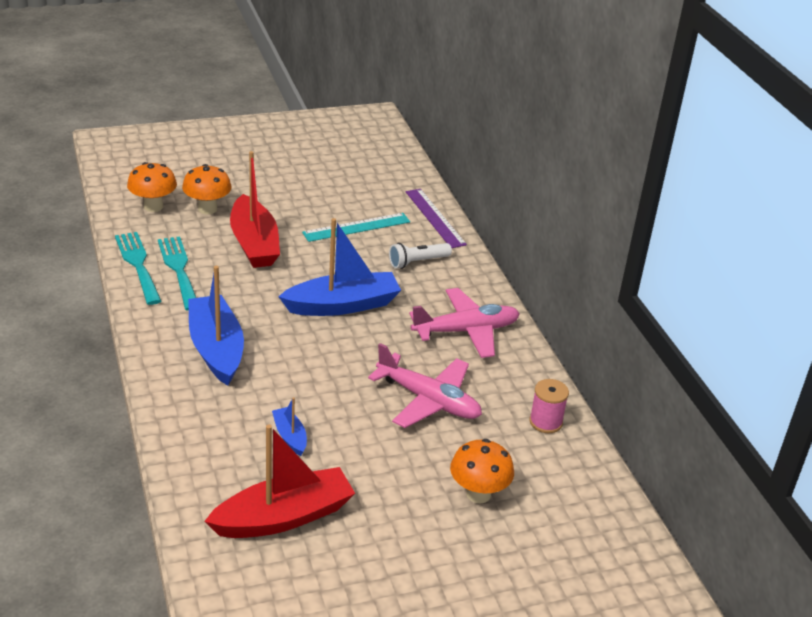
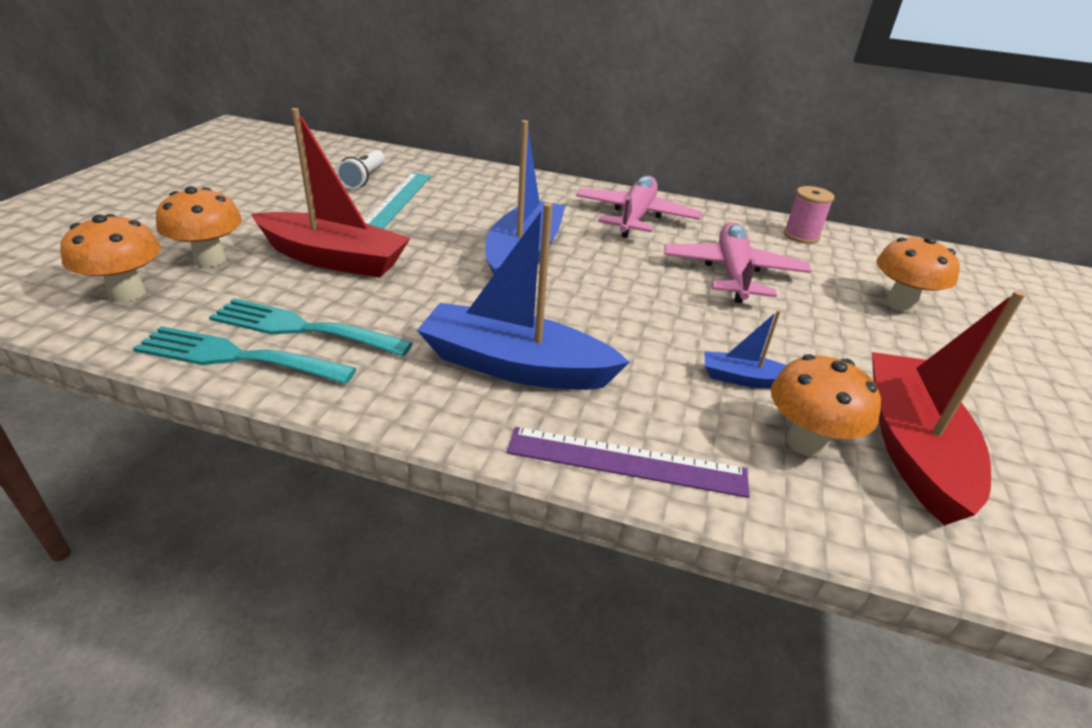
camera: 55 degrees left, 0 degrees up
(247, 473) = (806, 442): none -> orange mushroom
(418, 262) = (500, 196): white flashlight -> white flashlight (364, 178)
(428, 400) = (732, 273): pink plane -> pink plane turned 60 degrees counterclockwise
(435, 218) = (441, 165): purple ruler -> purple ruler (626, 462)

